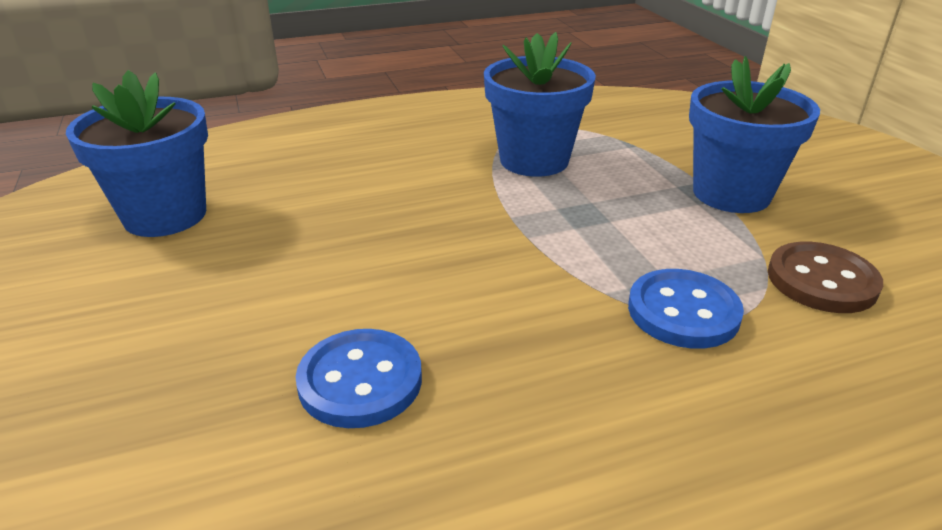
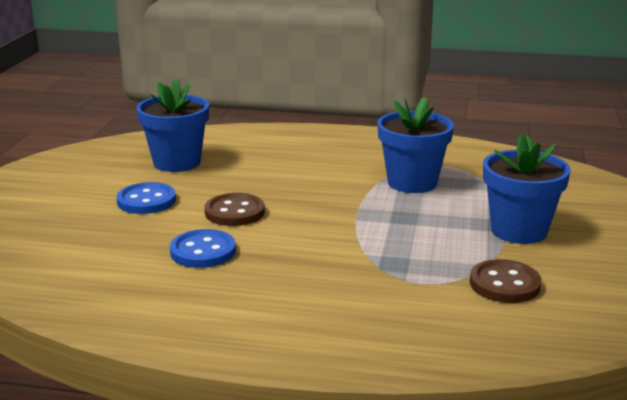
camera: 30 degrees right, 10 degrees down
(342, 280) = (234, 212): none -> brown button
(683, 311) = (397, 273): blue button -> blue button (146, 201)

